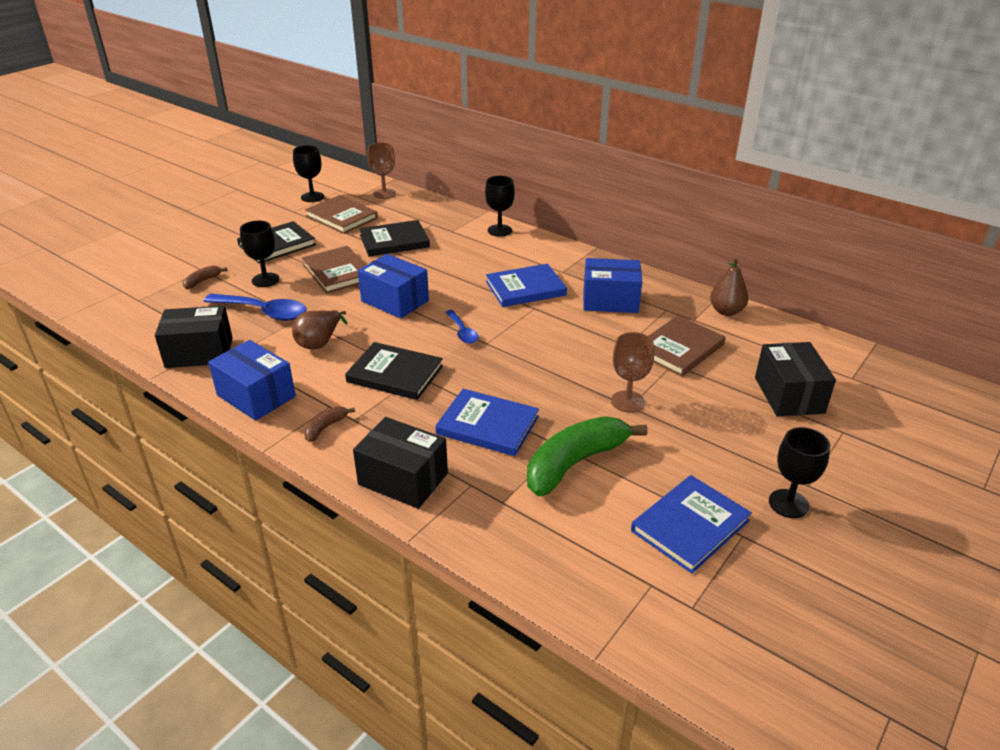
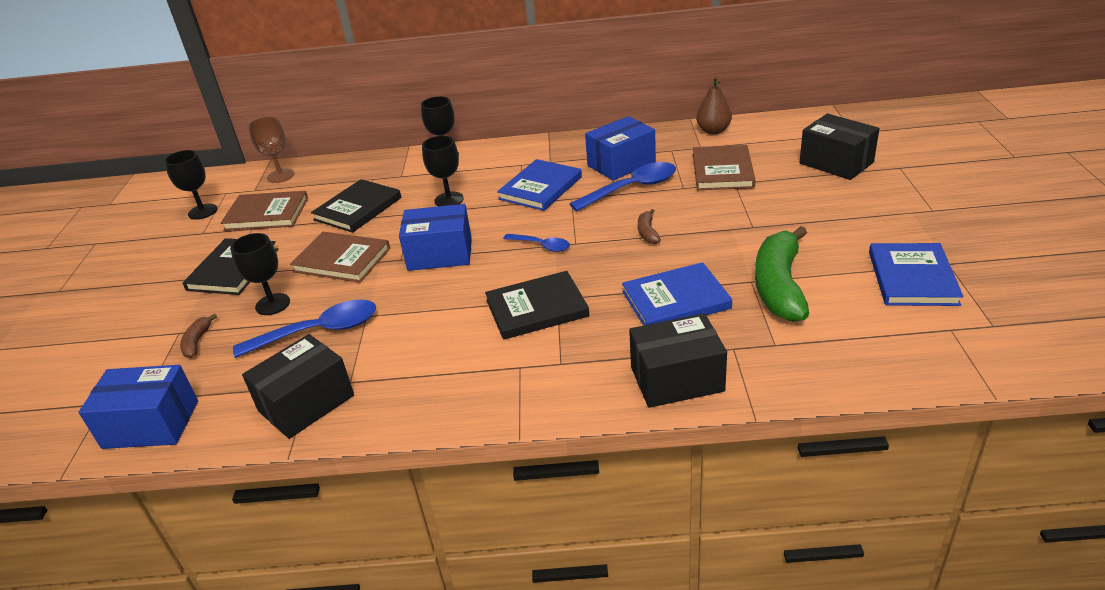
camera: 35 degrees left, 0 degrees up
(256, 396) = (434, 402): blue box -> blue box (151, 424)
(319, 342) = (423, 324): brown pear -> none
(326, 427) = (545, 384): brown banana -> brown banana (647, 232)
(587, 324) = (632, 189): none -> blue spoon
(627, 401) = (746, 224): brown goblet -> none
(788, 504) = (941, 228): black goblet -> black goblet (449, 200)

